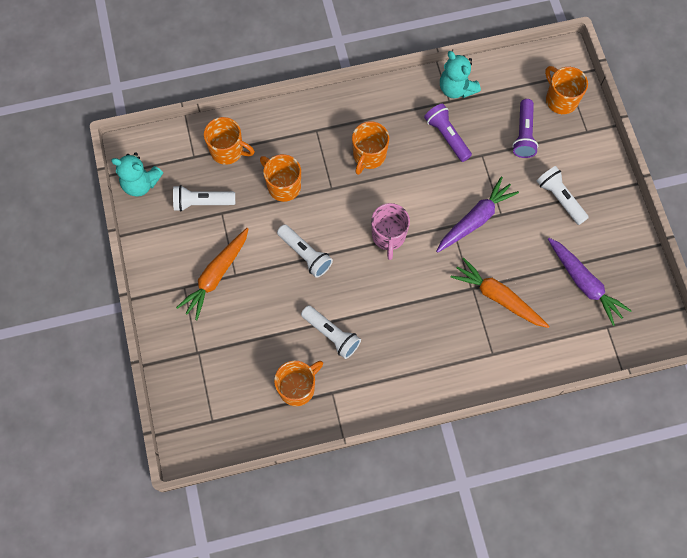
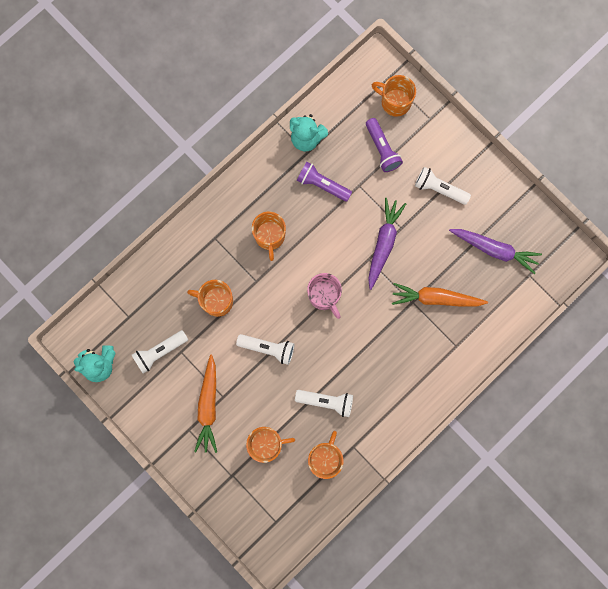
camera: 30 degrees left, 10 degrees up
(228, 151) = (153, 296): orange mug -> orange mug (266, 444)

